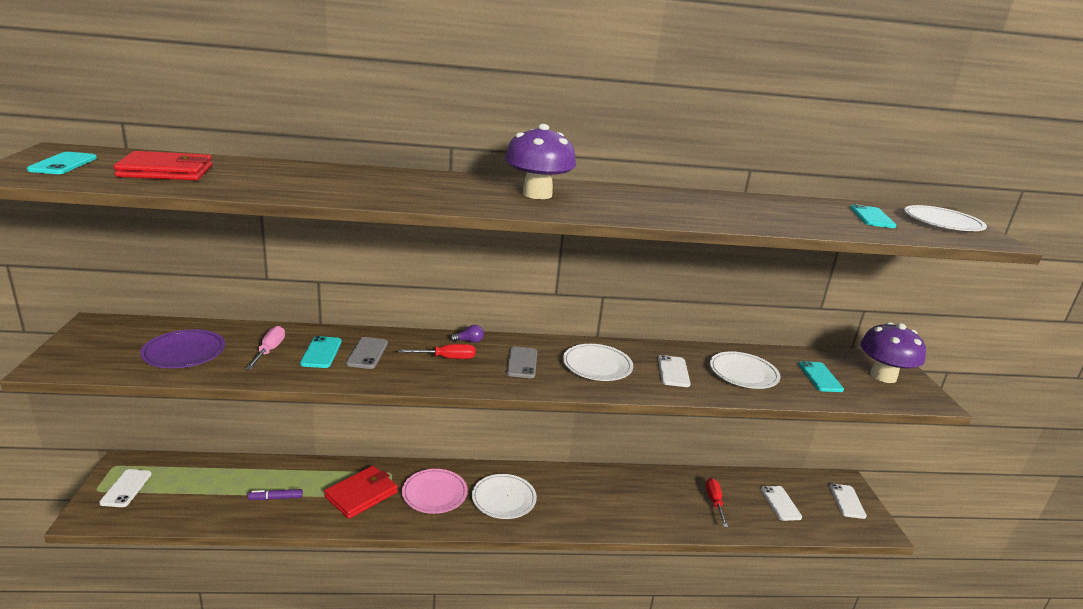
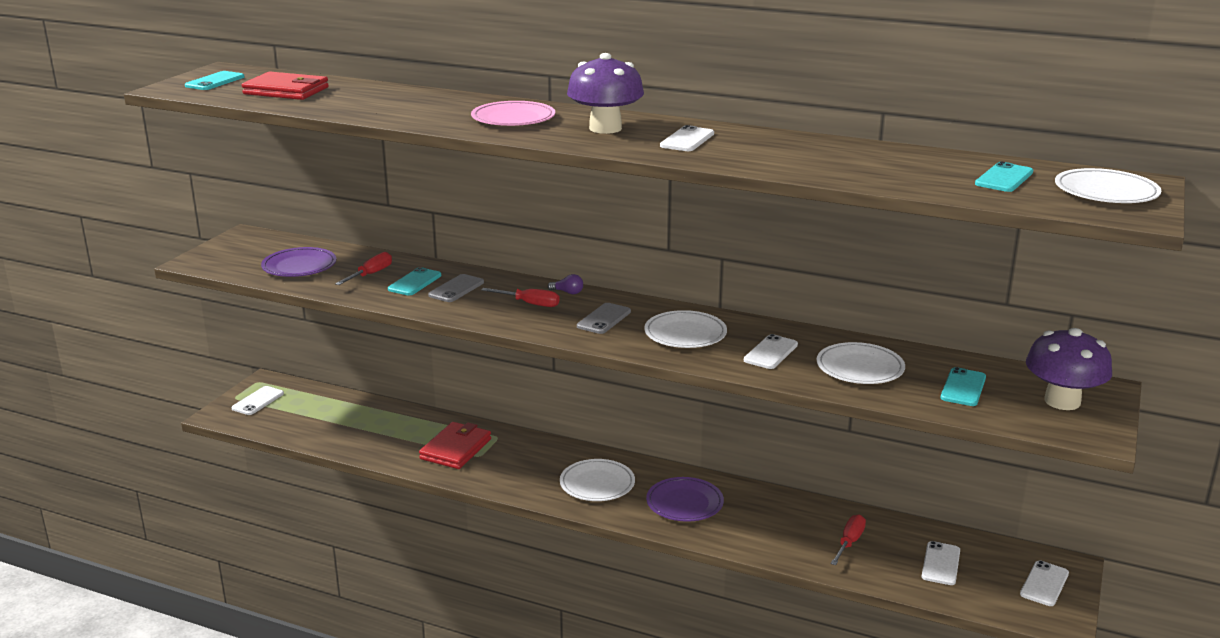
camera: 30 degrees right, 0 degrees up
(269, 350) = (370, 274): pink screwdriver -> red screwdriver
(276, 498) = (376, 435): purple marker -> none
(361, 494) = (456, 449): red wallet -> red wallet turned 45 degrees counterclockwise
(434, 494) = (528, 464): pink plate -> pink plate (513, 118)
(581, 499) = (684, 503): none -> purple plate
(617, 201) = (687, 140): none -> white phone

